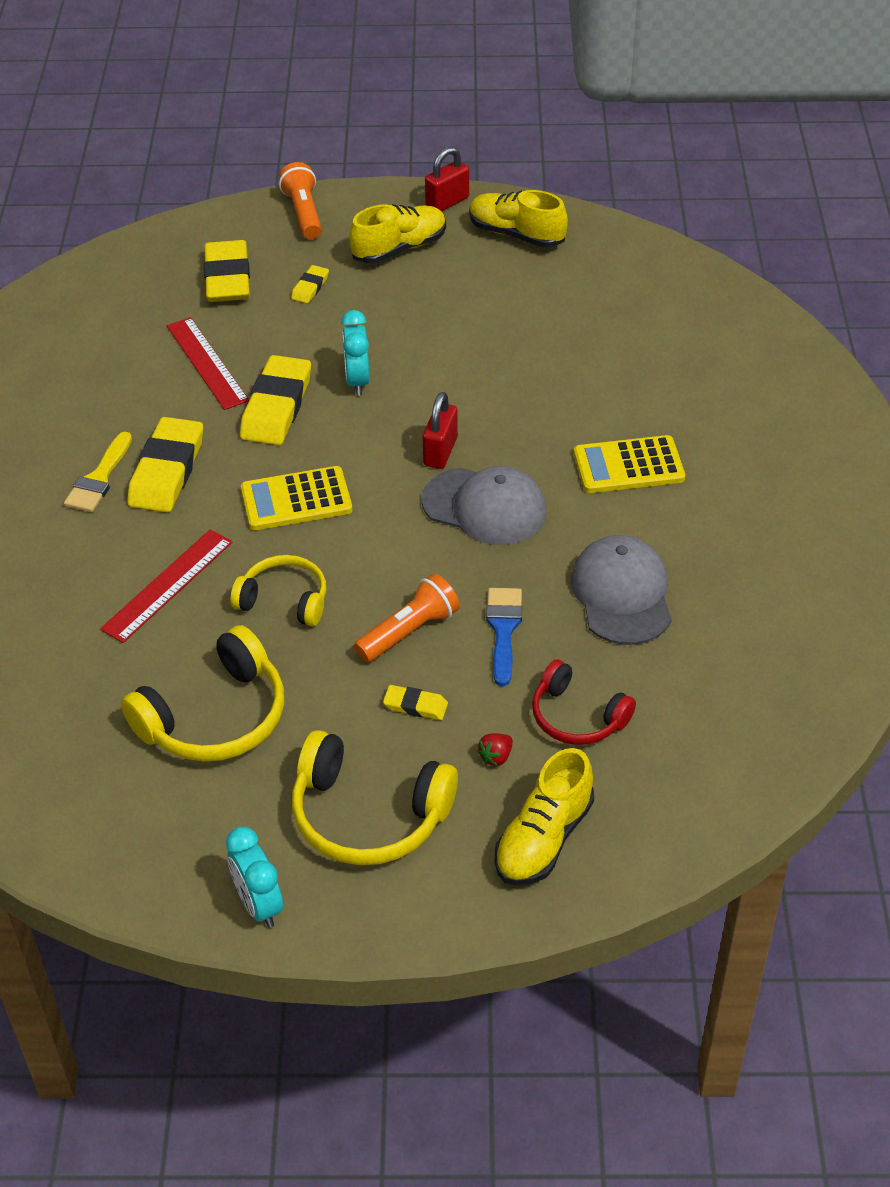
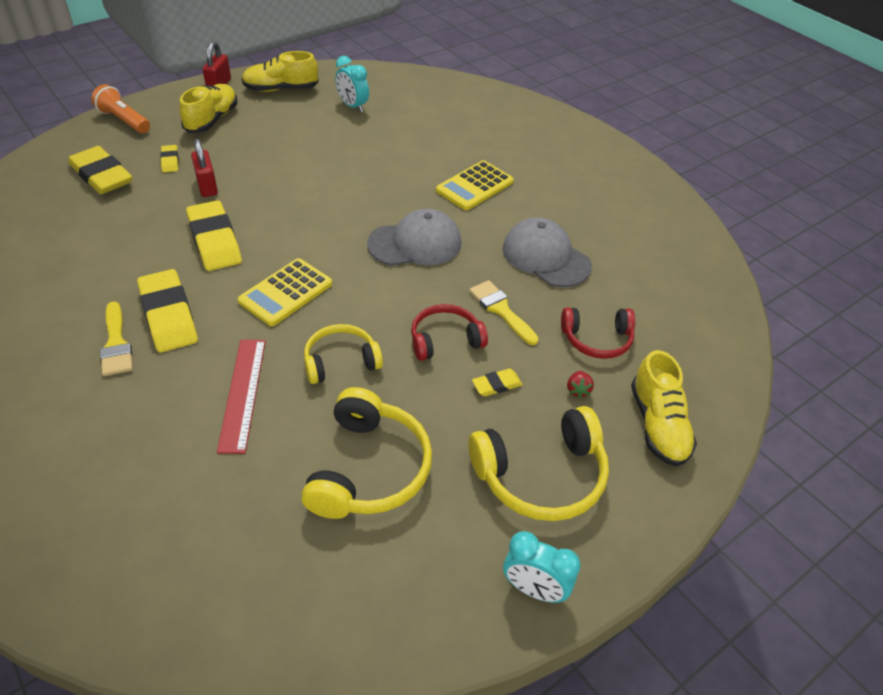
camera: 40 degrees left, 0 degrees up
(206, 363) = (134, 233): red ruler -> none
(357, 381) = (258, 204): turquoise clock -> turquoise clock (353, 106)
(409, 631) = (445, 340): orange flashlight -> red headphones
(440, 452) = (355, 223): red padlock -> red padlock (207, 186)
(503, 629) = (501, 310): blue brush -> yellow brush

